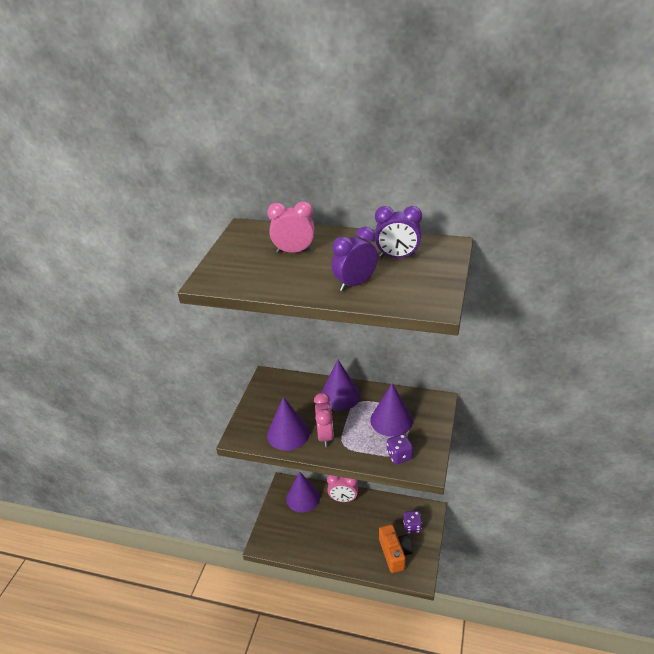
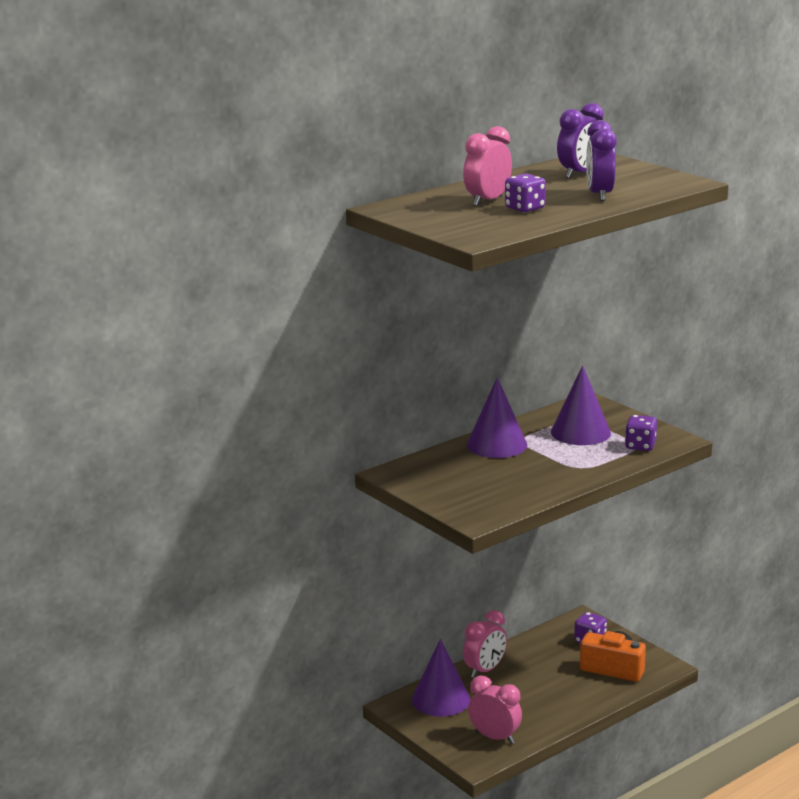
camera: 55 degrees left, 15 degrees down
(288, 434) = (516, 490): purple cone -> none
(291, 270) = (525, 208): none -> purple dice
(325, 436) = (552, 472): pink clock -> pink clock (495, 737)

